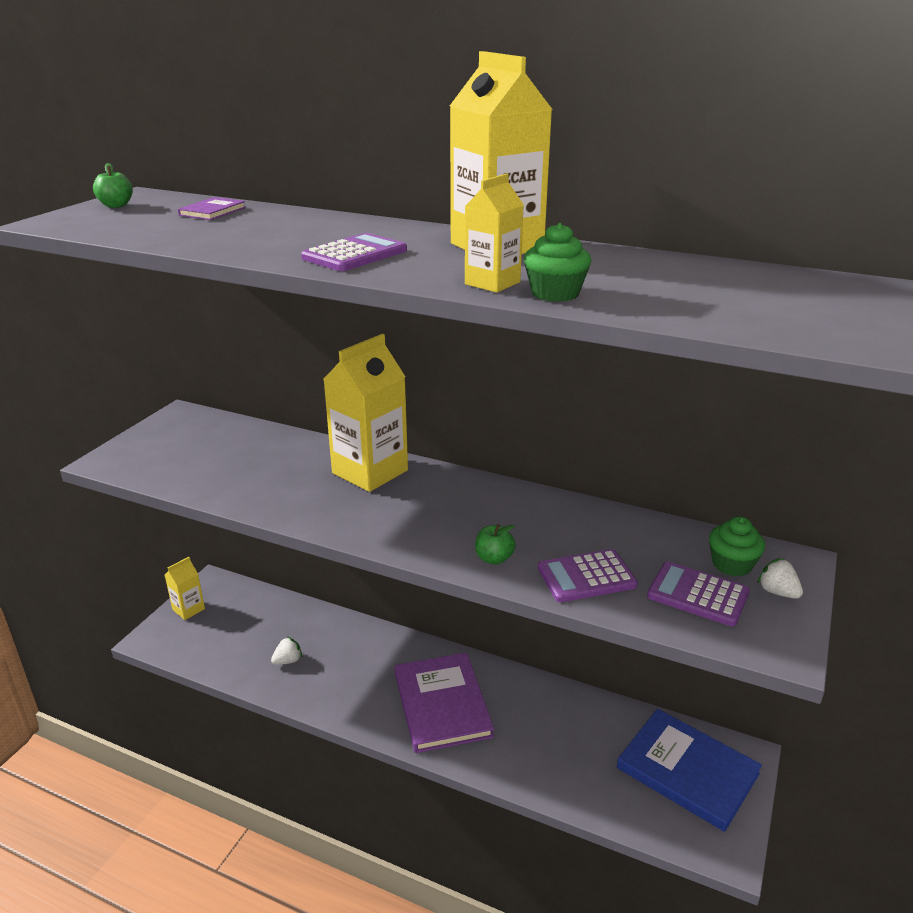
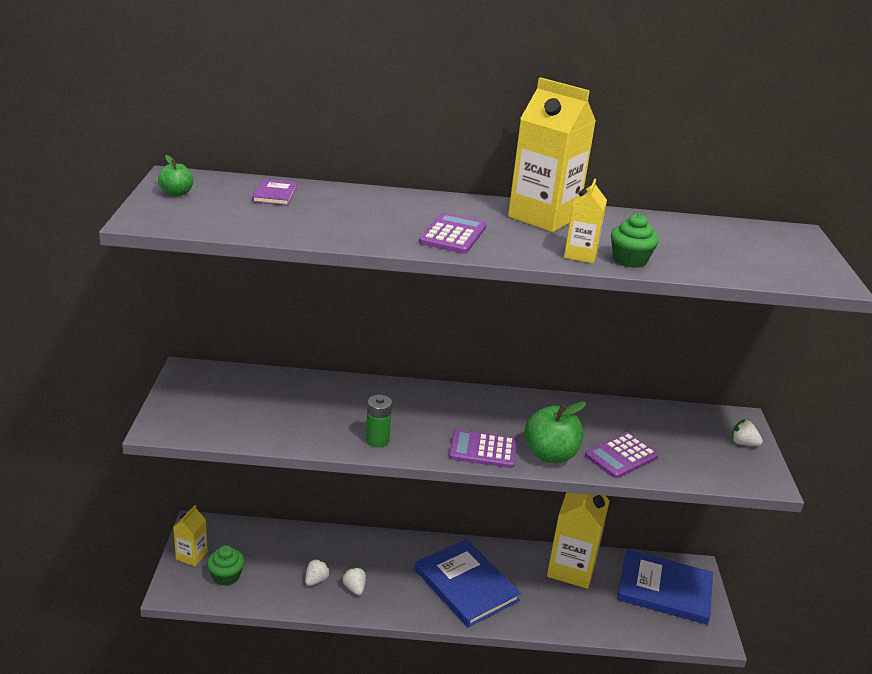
camera: 25 degrees left, 0 degrees up
(305, 508) = (377, 440): none -> green battery
(320, 678) = (354, 588): none -> white strawberry
(370, 472) = (403, 400): yellow carton -> yellow carton (571, 569)
(442, 704) = (466, 585): purple book -> blue book
(494, 558) = (550, 454): green apple -> green apple, size x1.85
(697, 595) = (698, 455): purple calculator -> purple calculator (483, 450)
(732, 564) = (705, 429): green cupcake -> green cupcake (226, 576)

